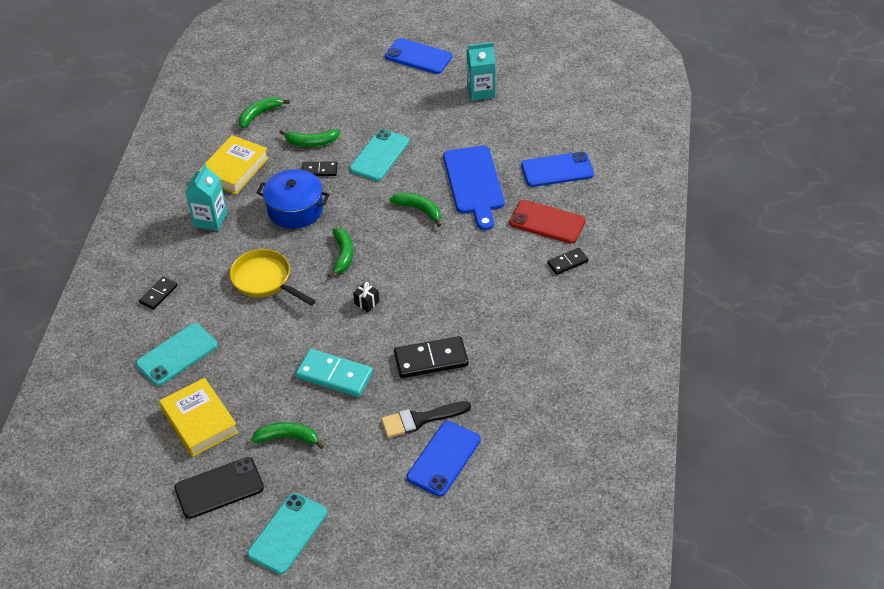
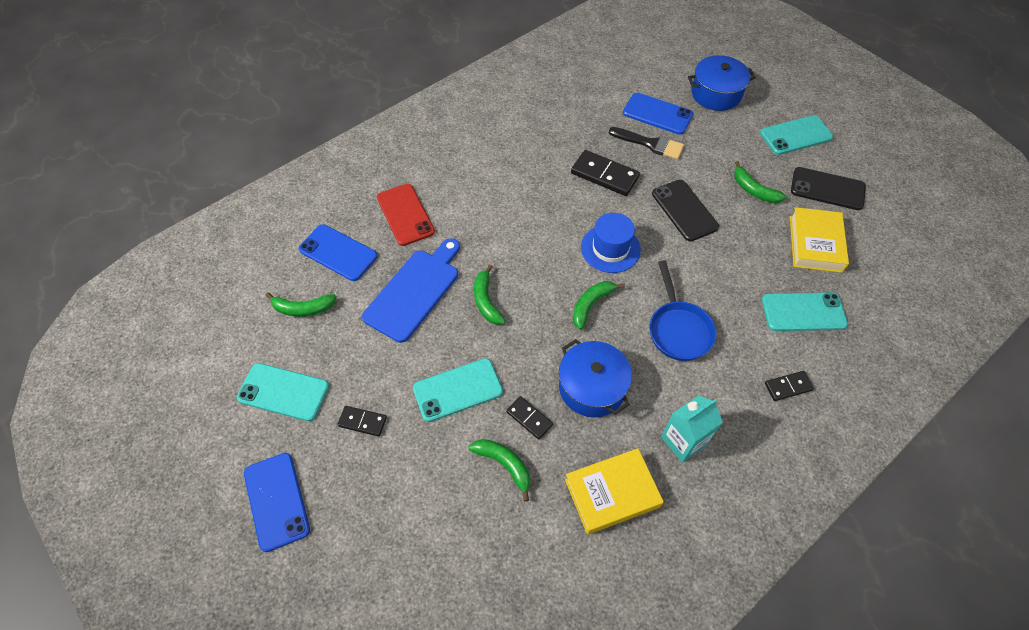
camera: 140 degrees left, 10 degrees up
(259, 114) = (522, 562): green banana -> green banana (303, 308)
(265, 280) = (678, 329): yellow pan -> blue pan
(334, 375) = (684, 210): turquoise domino -> black phone
(367, 302) = (610, 248): black gift -> blue hat
(407, 529) = (716, 94): none -> blue pot
(443, 458) = (657, 114): blue phone -> blue phone turned 45 degrees clockwise
(481, 91) = (283, 392): turquoise carton -> turquoise phone
(567, 262) = (432, 175): black domino -> black domino (362, 422)

